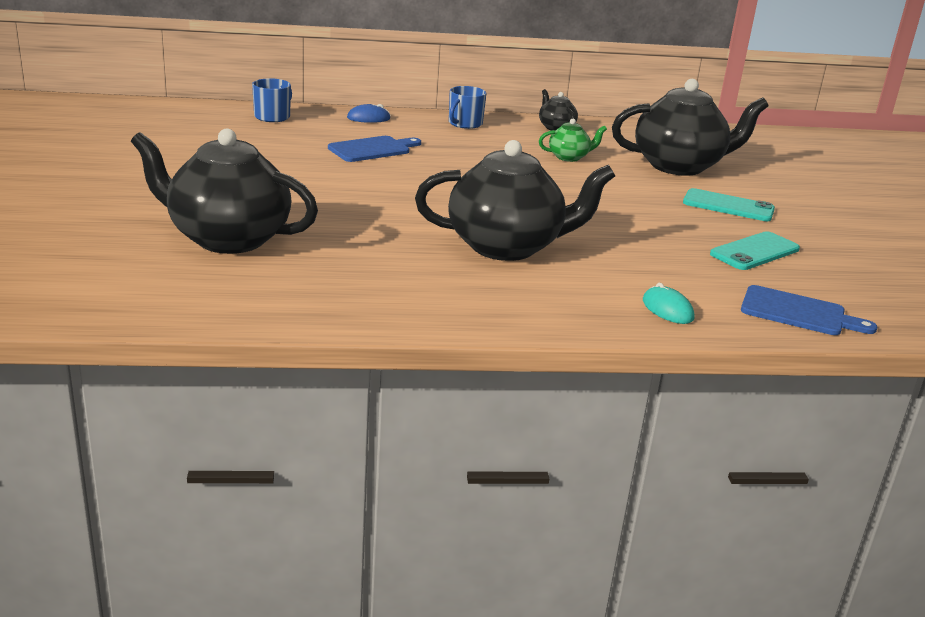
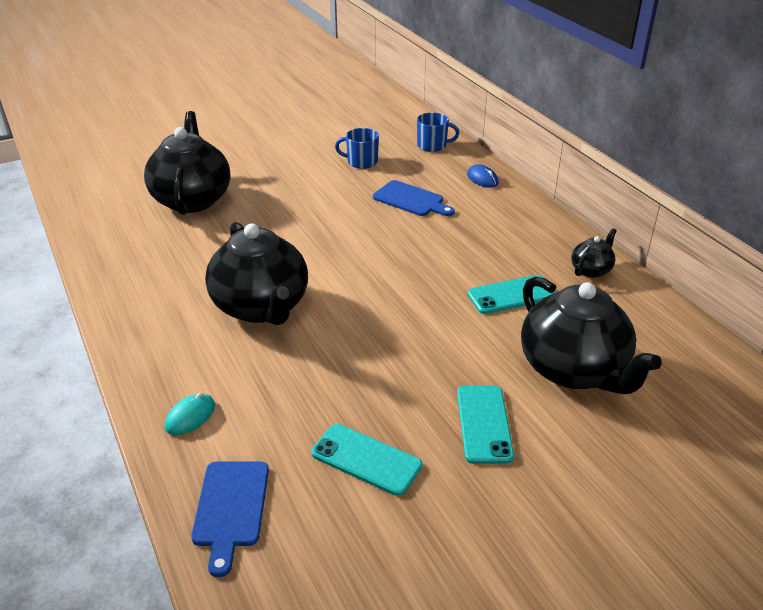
camera: 70 degrees right, 10 degrees up
(464, 124) = (531, 222): blue mug -> blue mug (361, 162)
(569, 157) = (511, 295): green teapot -> turquoise phone

